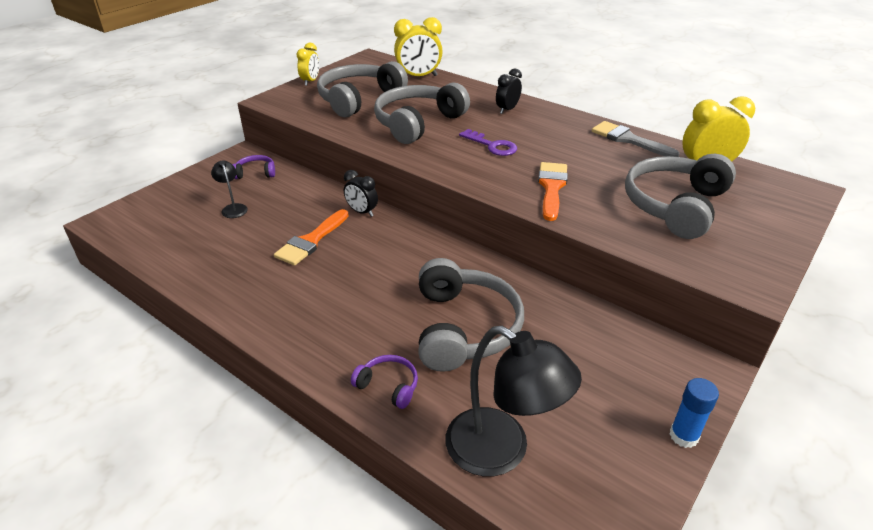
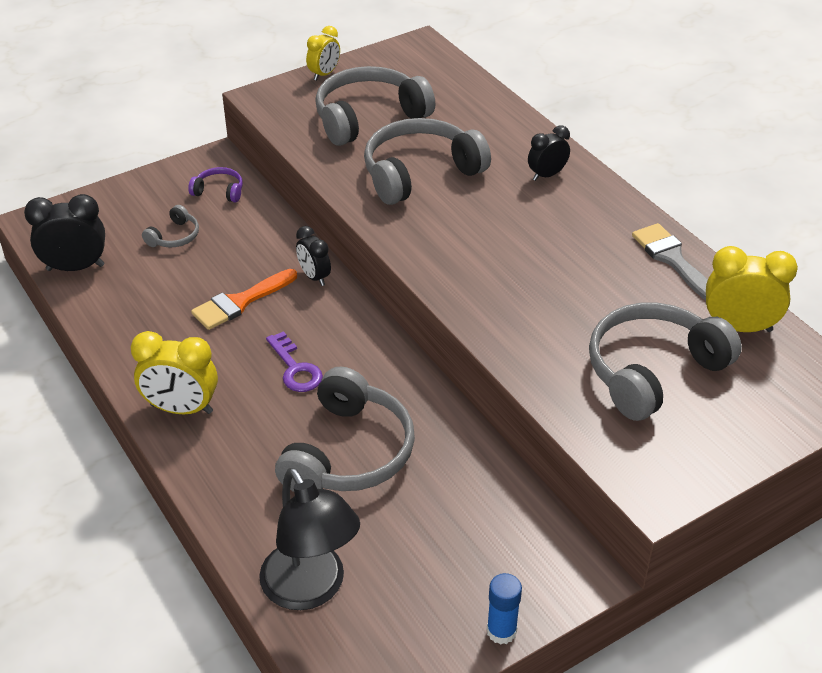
camera: 20 degrees right, 5 degrees up
(154, 246) = (75, 267): none -> black clock
(233, 208) = (174, 236): black lamp -> grey headphones
(388, 386) = (239, 493): purple headphones -> none
(418, 77) = (466, 93): yellow clock -> yellow clock (181, 409)
(492, 145) = (490, 229): purple key -> purple key (295, 368)
(552, 187) = (521, 309): orange brush -> none

